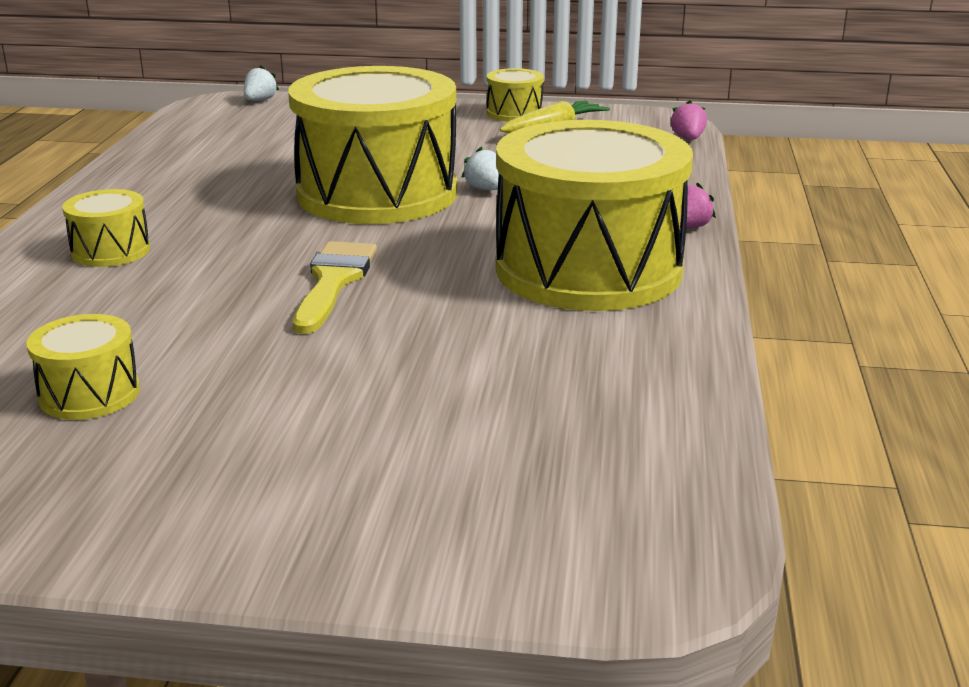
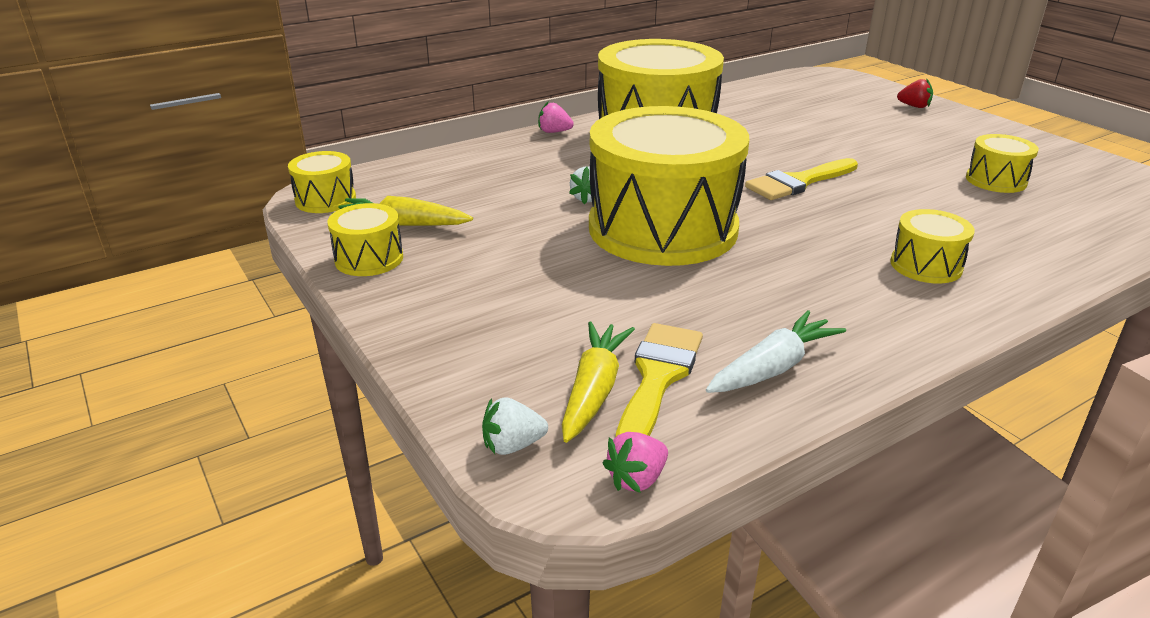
camera: 130 degrees left, 5 degrees up
(167, 158) = (773, 368): none -> white carrot
(230, 135) = (657, 378): none -> yellow brush
(256, 122) = (594, 390): none -> yellow carrot
(363, 536) = (914, 106): none -> red strawberry
(646, 120) = (325, 200): none -> yellow drum
(688, 139) = (365, 173): pink strawberry -> pink strawberry (637, 479)

